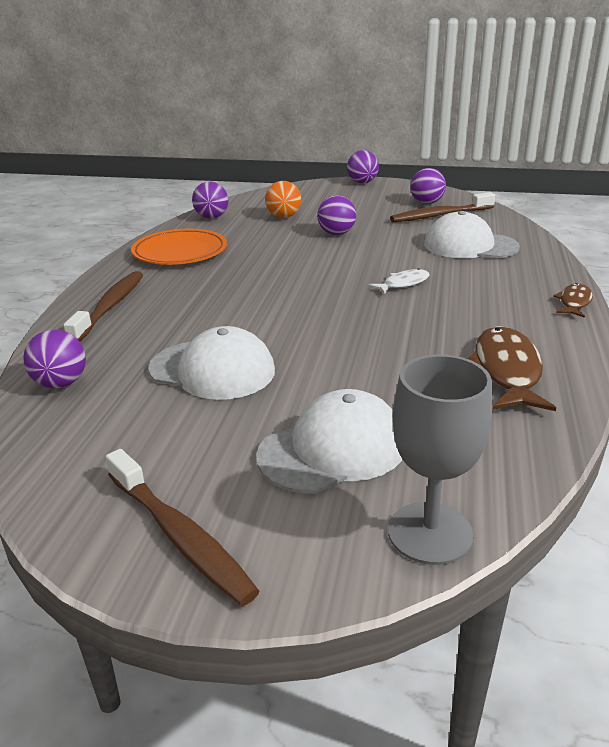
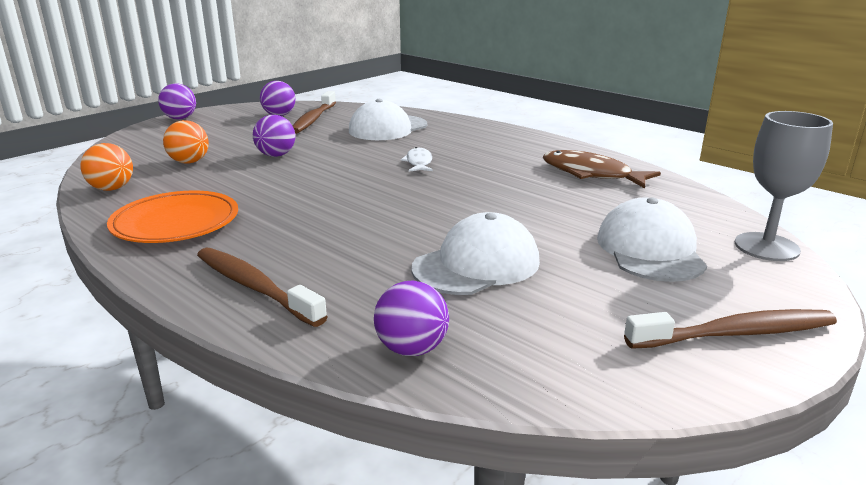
camera: 60 degrees left, 5 degrees down
(211, 217) = (112, 189): purple ball -> orange ball
(574, 302) = (520, 133): brown fish -> none

